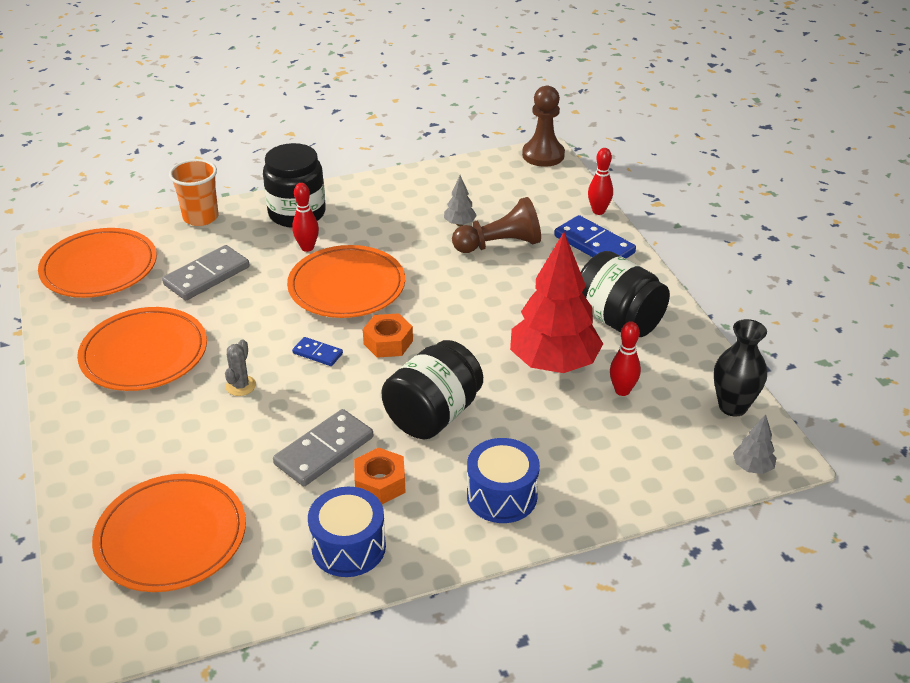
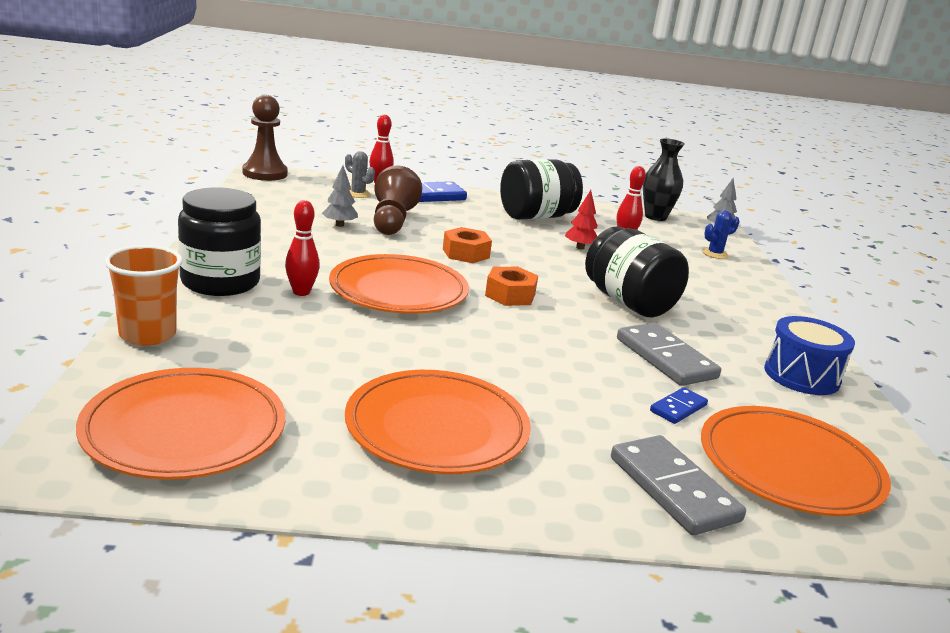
camera: 75 degrees left, 15 degrees down
(207, 276) = (297, 357): grey domino -> grey domino (673, 489)
(240, 386) = (540, 379): grey cactus -> grey cactus (358, 194)
(317, 353) = (507, 329): blue domino -> blue domino (678, 408)
(380, 483) = (717, 344): orange nut -> orange nut (466, 253)
(502, 496) = (739, 303): blue drum -> none
(553, 363) = (580, 247): red tree -> red tree, size x0.42
(648, 468) = (715, 254): none -> blue cactus

